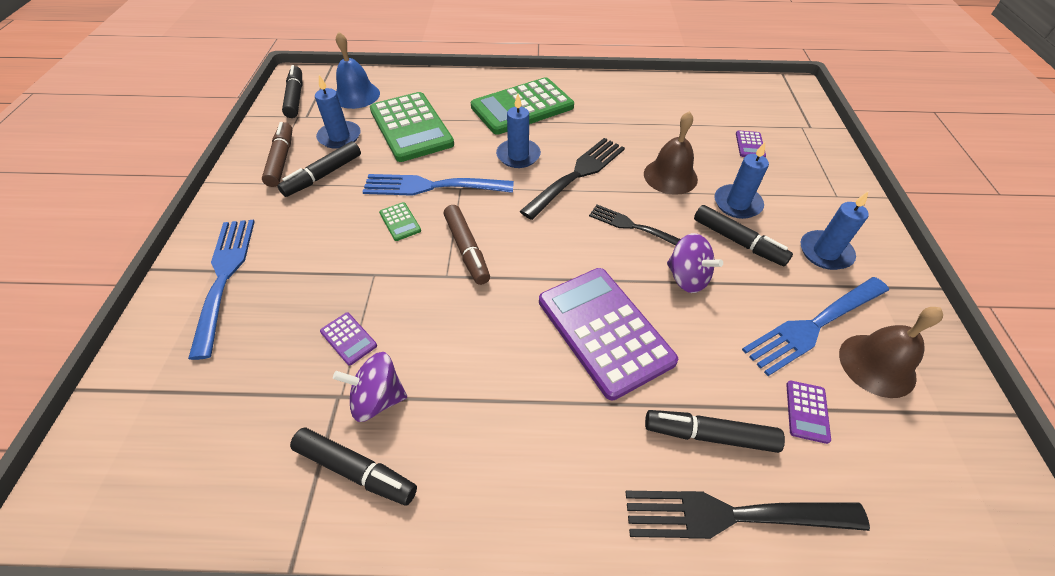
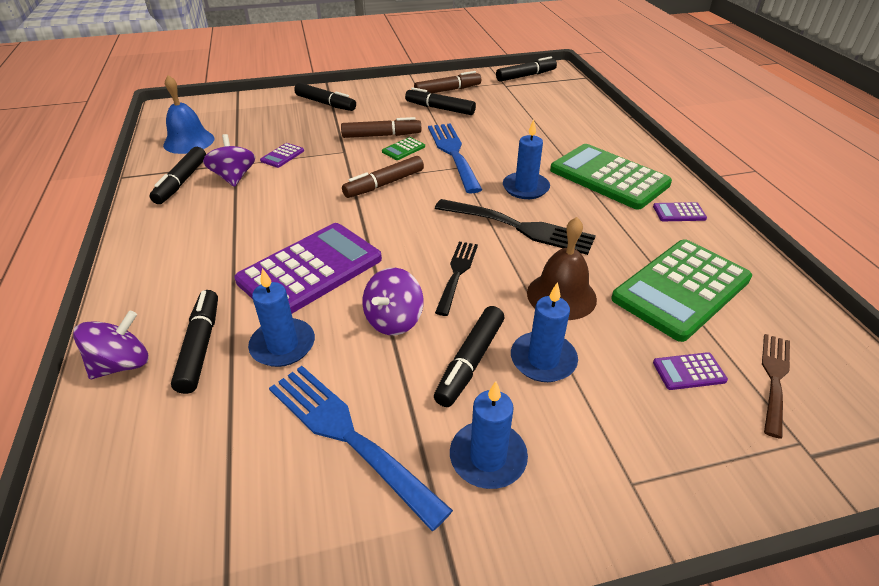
camera: 75 degrees right, 10 degrees down
(224, 277) = (325, 104): blue fork -> black marker
(339, 137) = (490, 103): blue candle -> blue candle (283, 345)
(356, 95) = (551, 96): blue bell -> blue bell (189, 141)
(356, 235) = (381, 135): none -> brown marker
(411, 127) = (526, 128): green calculator -> green calculator (681, 289)
(732, 515) = (122, 364): black fork -> purple spinning top
(756, 117) = (774, 379): none -> brown fork
(807, 411) = (226, 423): purple calculator -> purple calculator (679, 213)
(877, 365) = (296, 503): brown bell -> none

